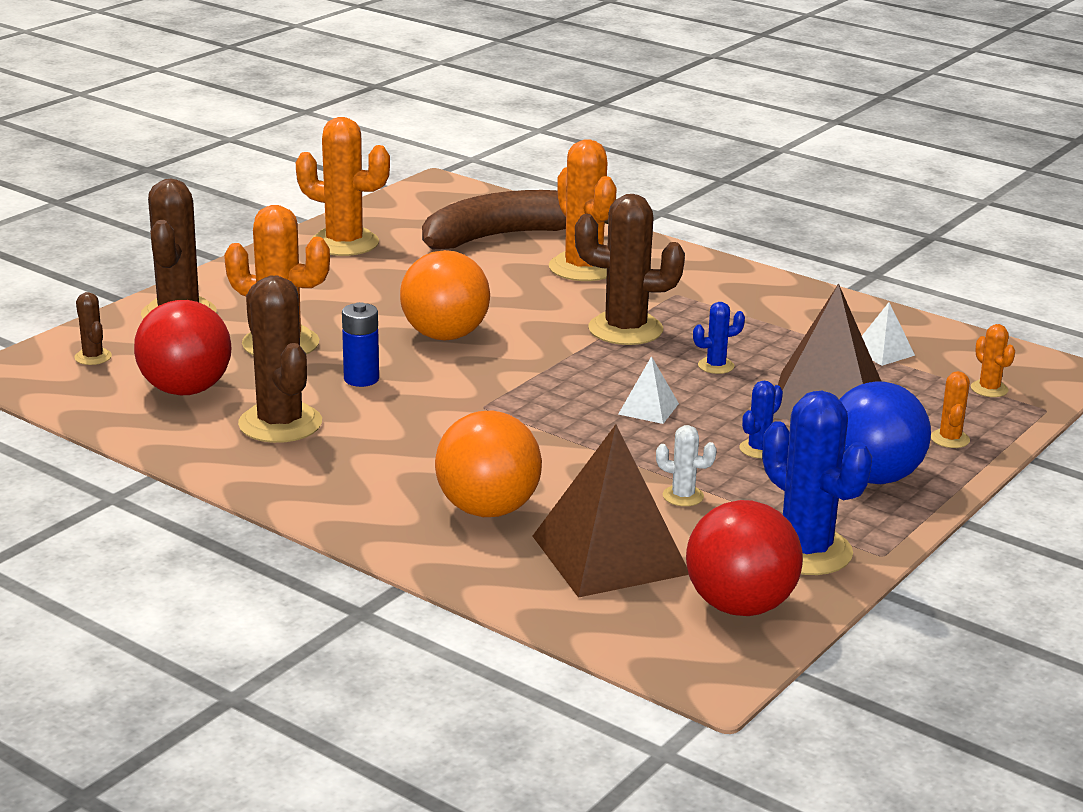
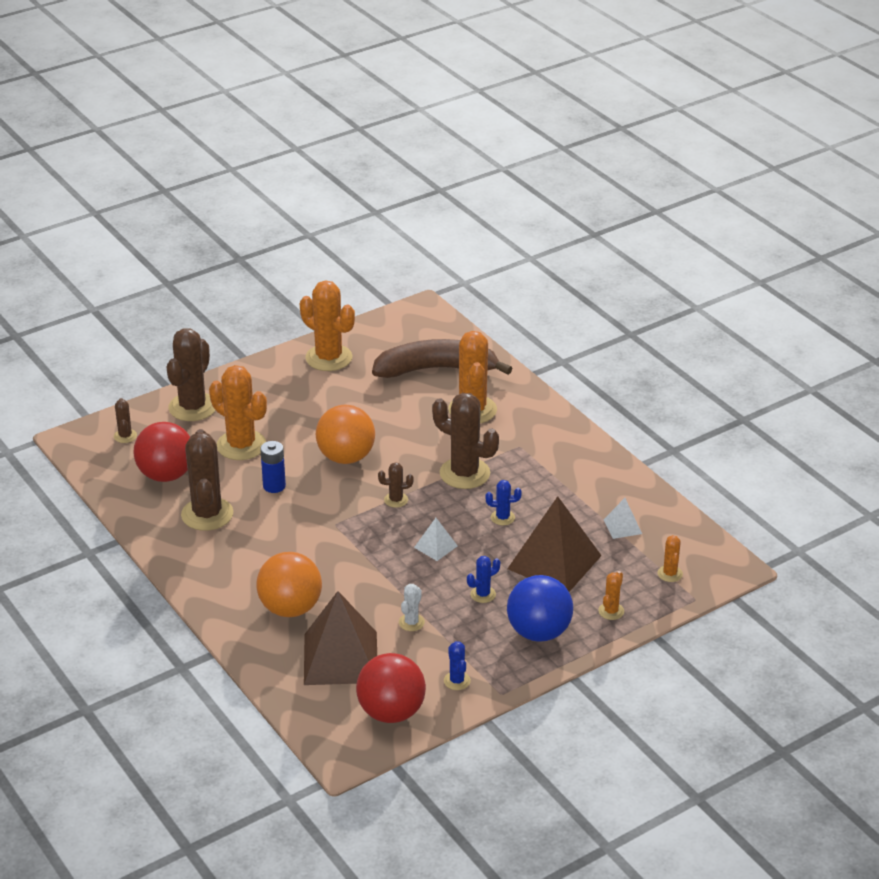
camera: 20 degrees right, 10 degrees up
(551, 369) = (396, 500): none -> brown cactus
(683, 496) = (411, 622): white cactus -> white cactus turned 75 degrees clockwise
(806, 551) = (457, 681): blue cactus -> blue cactus, size x0.47

